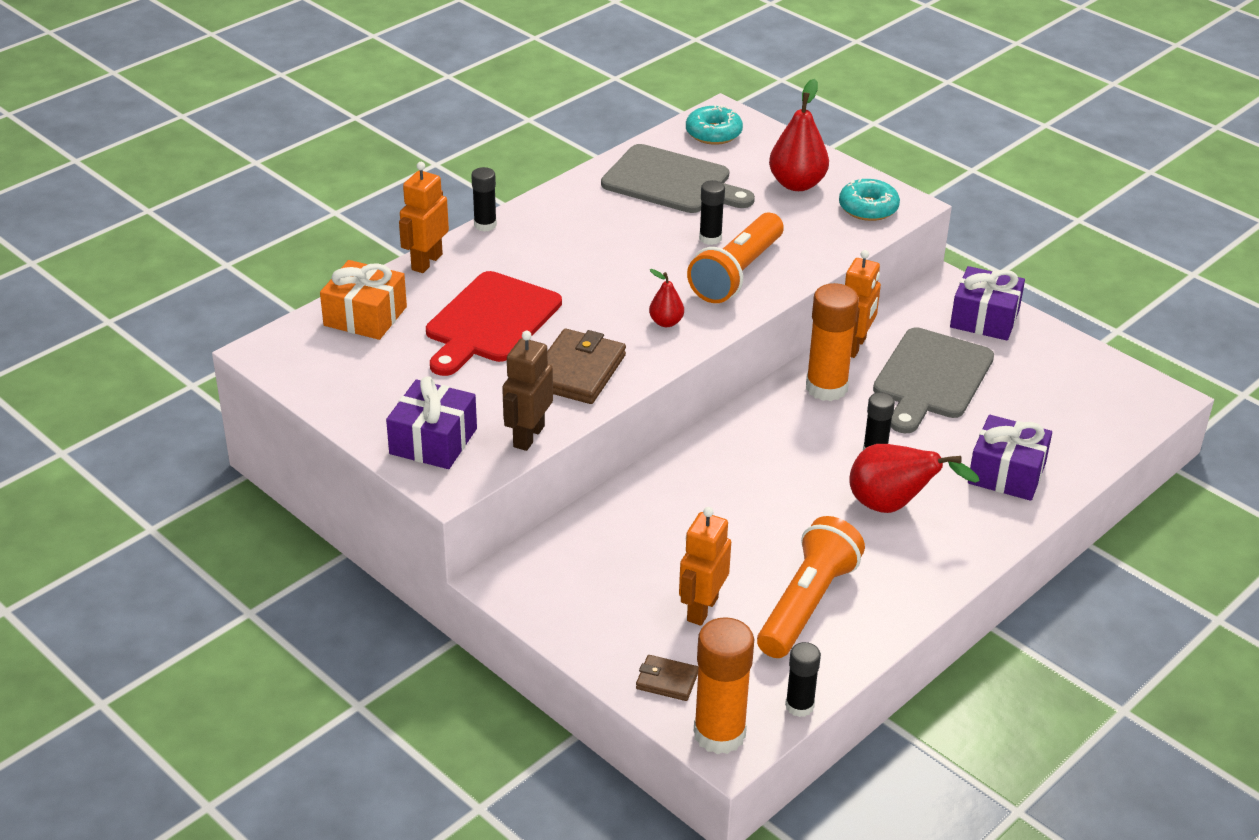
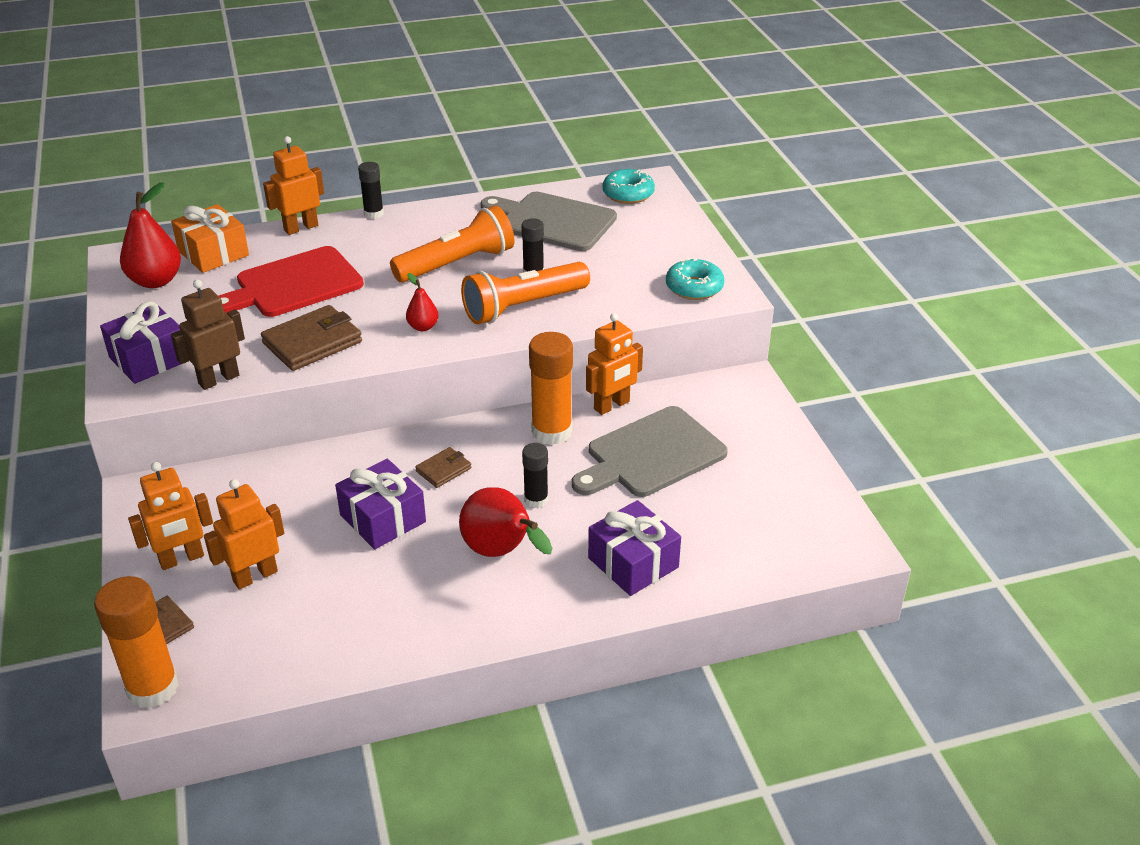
camera: 30 degrees right, 0 degrees up
(617, 621) = (182, 559): none -> orange robot
(672, 182) = (552, 221): grey cutting board -> grey cutting board turned 150 degrees clockwise
(767, 455) = (443, 470): none -> brown wallet
(797, 184) = (654, 251): red pear -> red pear (156, 281)
(799, 706) = (239, 693): black glue stick -> none
(807, 604) = (340, 607): orange flashlight -> orange flashlight (457, 264)
(984, 319) = (753, 420): purple gift -> purple gift (382, 518)

